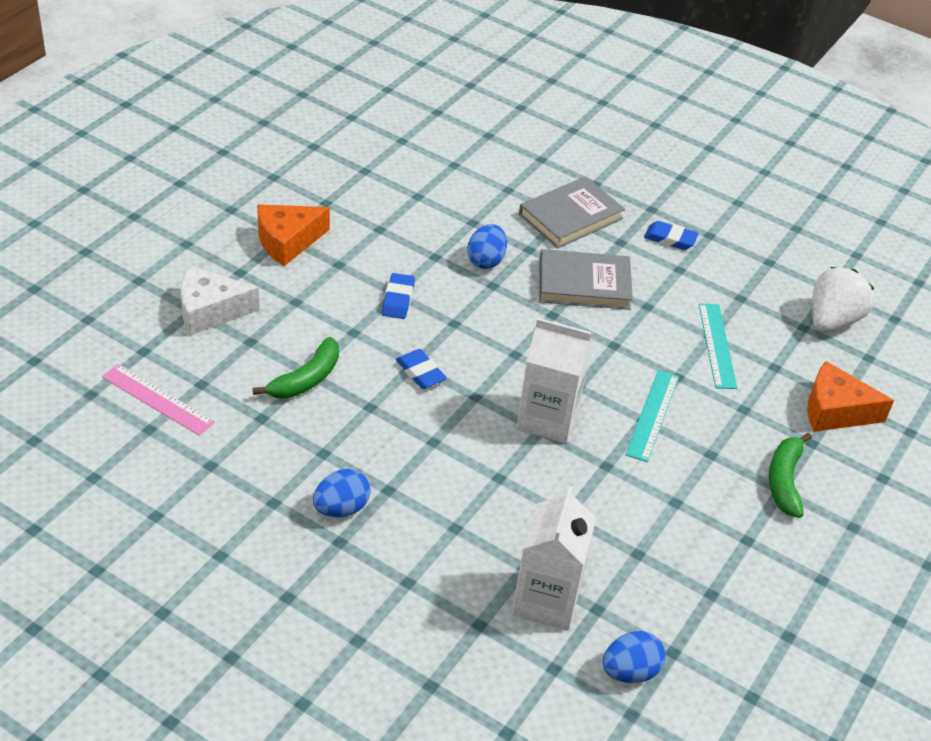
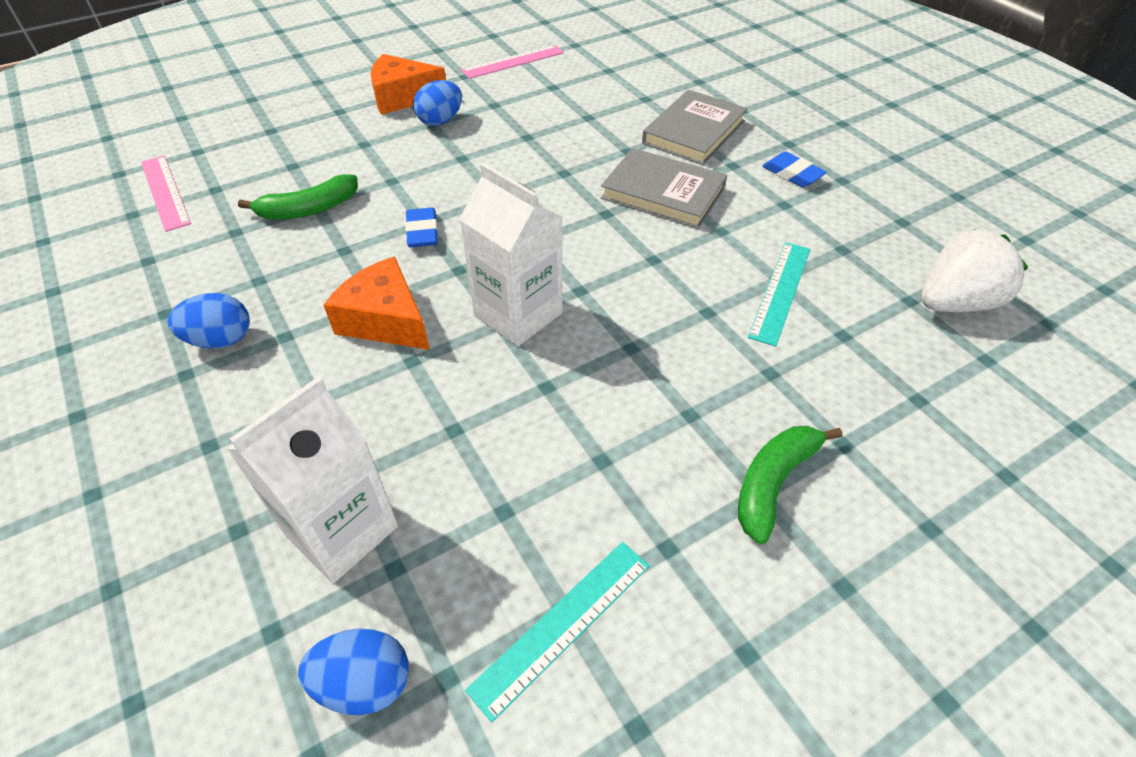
camera: 30 degrees right, 5 degrees up
(210, 311) = (283, 134): white cheese -> none
(359, 175) = (513, 62): none -> pink ruler
(398, 299) = (459, 163): blue eraser -> none
(486, 260) = (574, 150): blue egg -> blue egg (440, 121)
(570, 216) = (693, 132): grey book -> grey book turned 45 degrees counterclockwise
(652, 415) = (646, 346): turquoise ruler -> turquoise ruler (562, 625)
(835, 411) = (901, 412): orange cheese -> orange cheese (385, 320)

